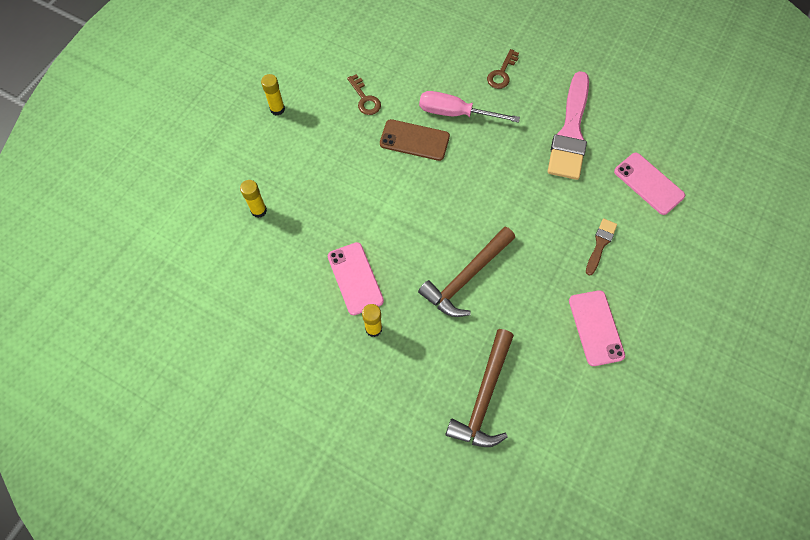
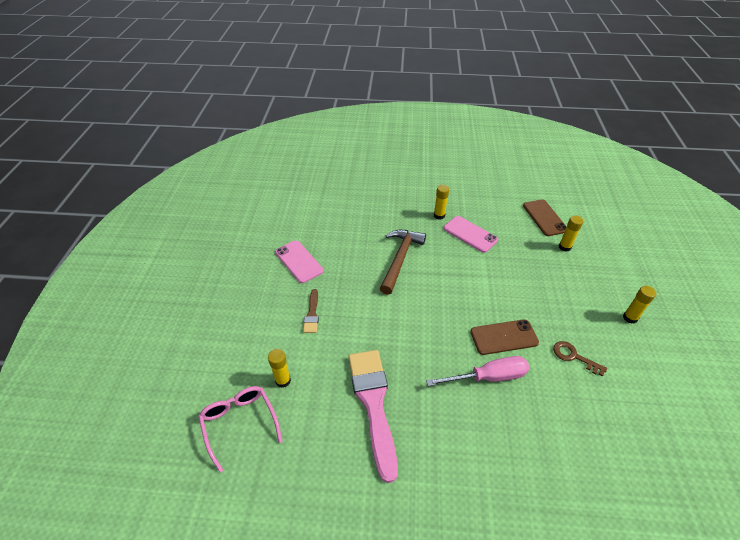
camera: 155 degrees right, 20 degrees down
(240, 263) = (544, 218): none -> brown phone
(484, 396) = (355, 208): brown hammer -> none
(502, 73) = (474, 443): brown key -> none
(648, 183) = (283, 380): pink phone -> yellow glue stick
(695, 161) = (239, 423): none -> pink glasses

